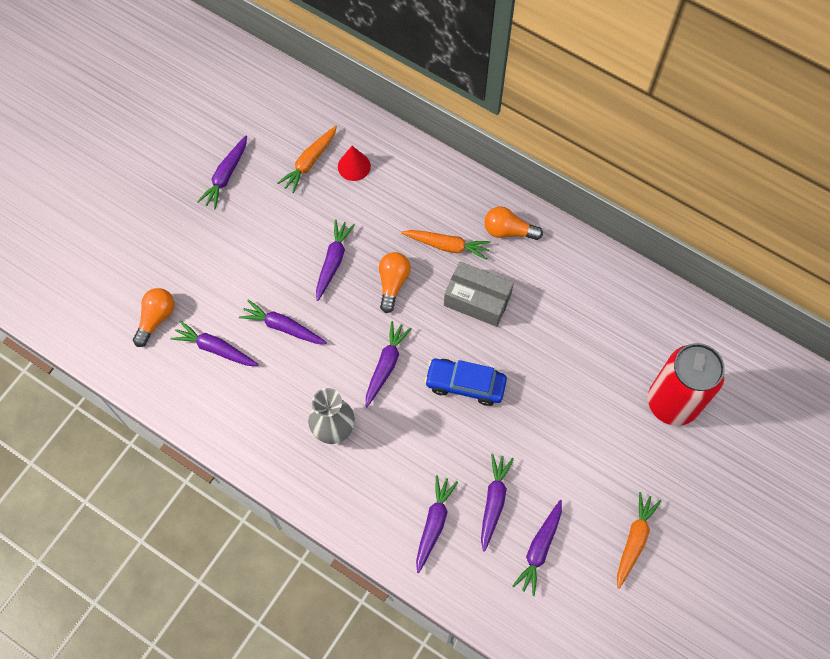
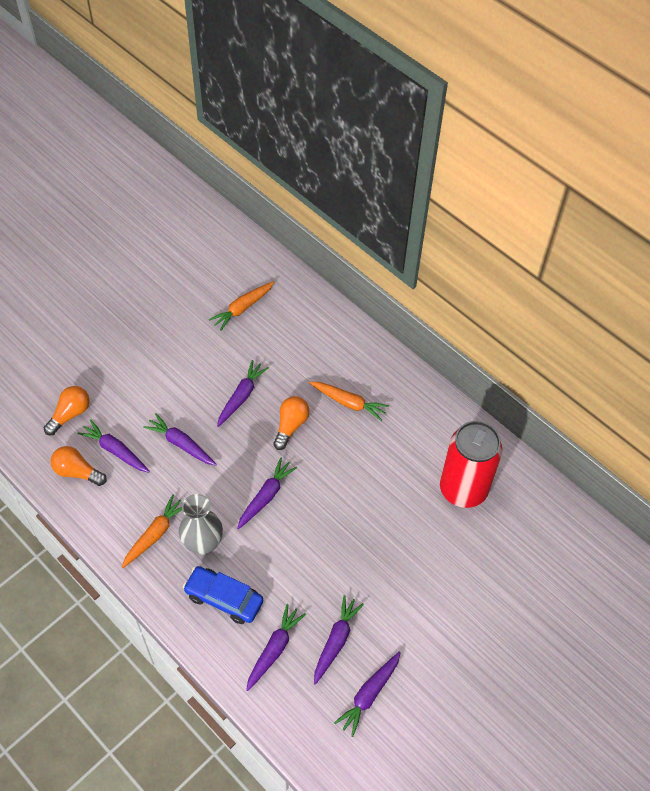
camera: 10 degrees right, 10 degrees down
(226, 176) = (165, 306): purple carrot -> none
(354, 166) = (281, 319): red cone -> none
(465, 384) = (335, 528): blue car -> blue car (224, 598)
(477, 300) = (365, 455): grey box -> none
(508, 231) = (408, 400): orange light bulb -> orange light bulb (77, 472)
(634, 540) = (463, 706): orange carrot -> orange carrot (155, 534)
(672, 402) = (528, 585): red can -> red can (463, 489)

